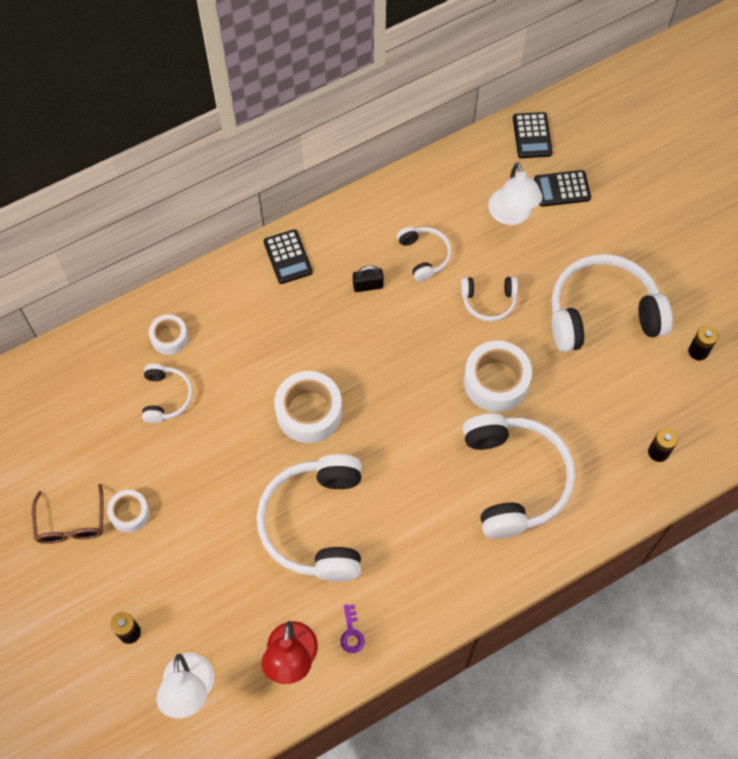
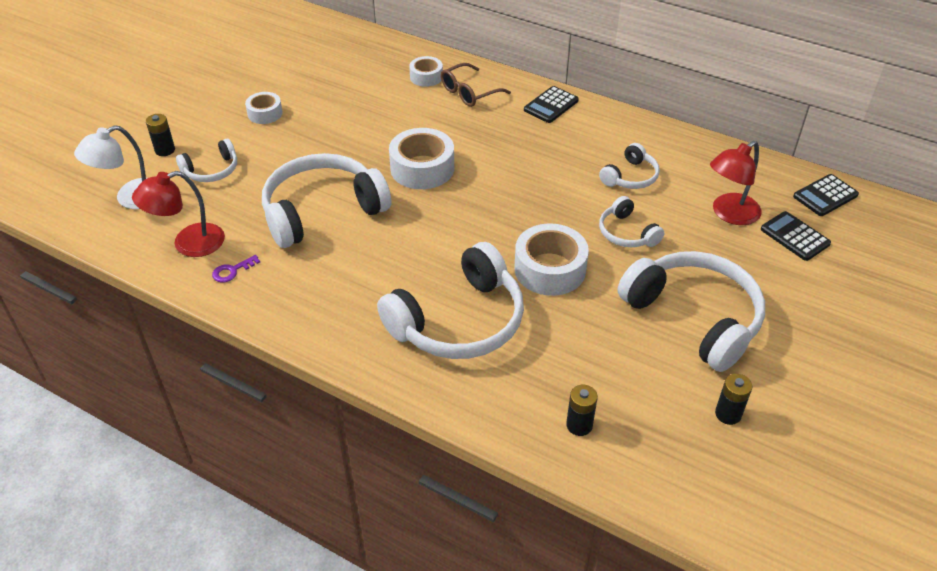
camera: 60 degrees right, 20 degrees down
(71, 524) = (238, 91): brown glasses -> brown glasses (469, 92)
(166, 397) = (375, 94): white headphones -> white headphones (212, 170)
(368, 285) = (568, 156): black padlock -> none
(511, 215) = (729, 214): white lamp -> red lamp

